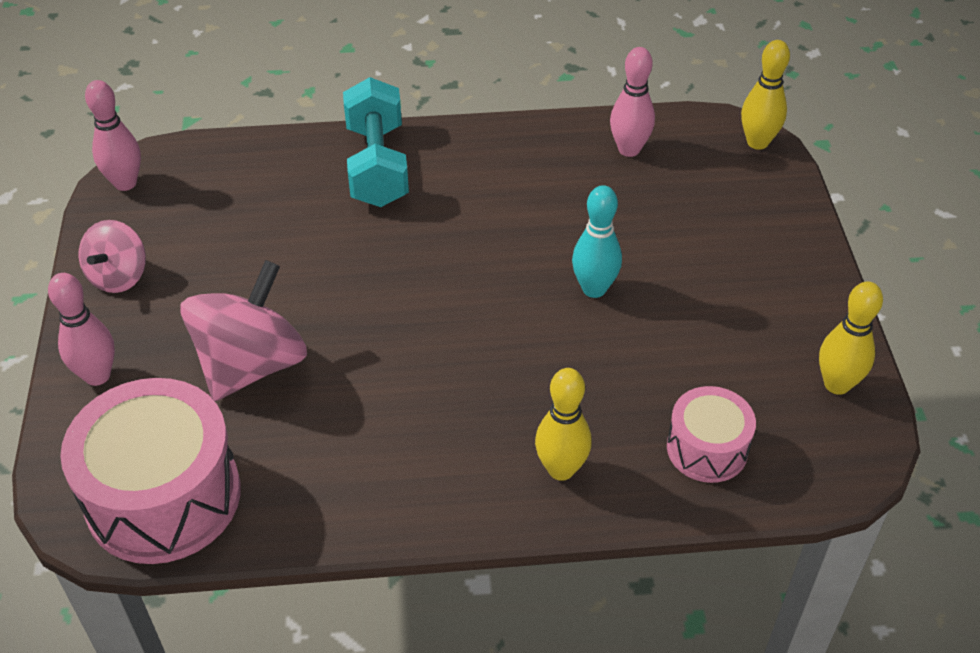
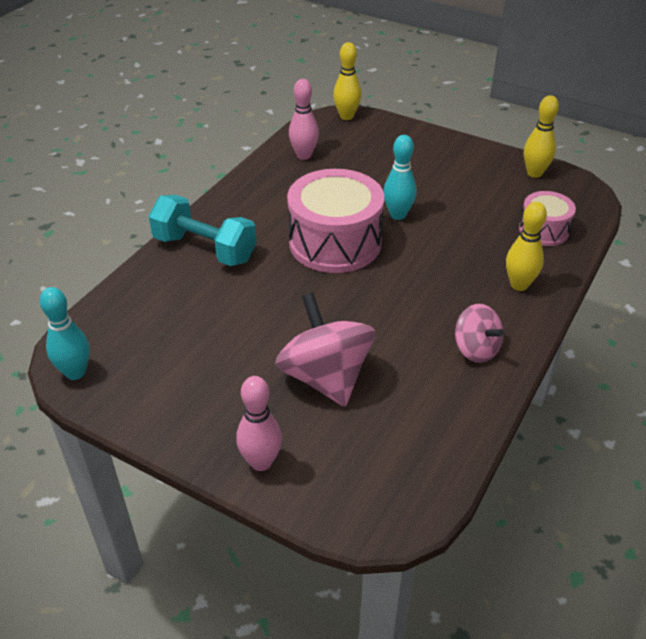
camera: 55 degrees left, 5 degrees down
(119, 276) = (171, 413): pink spinning top -> pink spinning top (476, 349)
(125, 183) = (75, 372): pink bowling pin -> turquoise bowling pin
(163, 496) = (406, 467): pink drum -> pink drum (335, 242)

